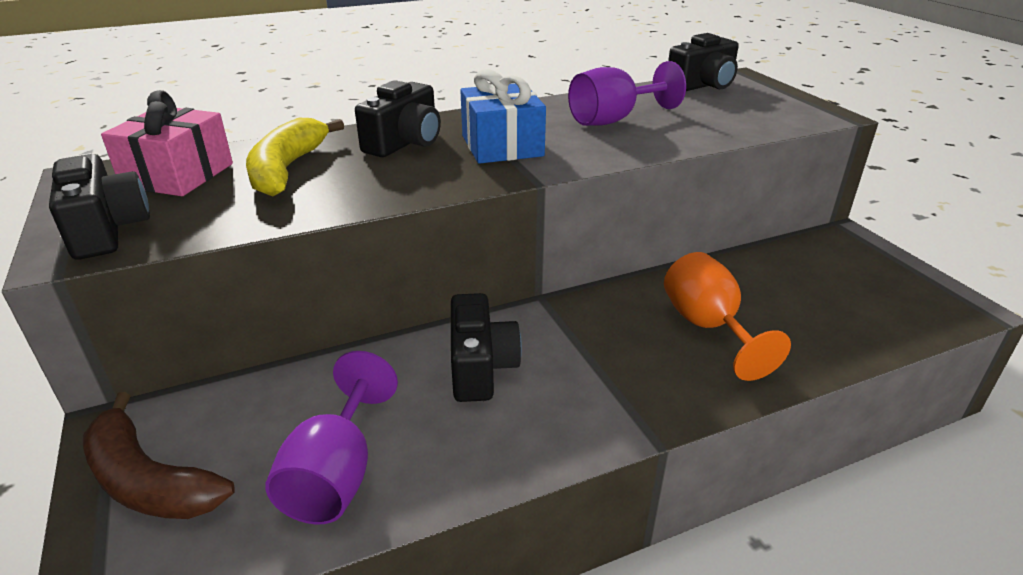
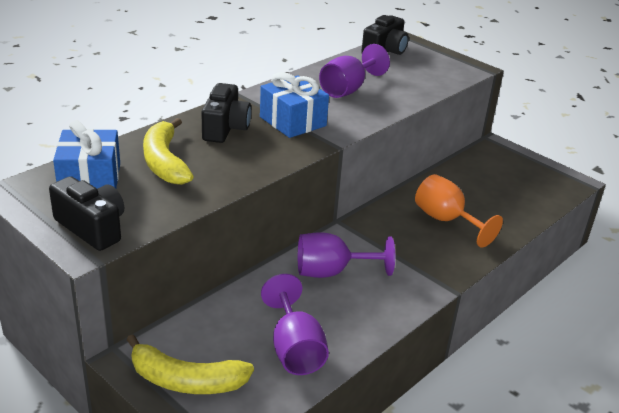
camera: 25 degrees left, 0 degrees up
(149, 480) = (186, 380): brown banana -> yellow banana
(178, 175) = (90, 179): pink gift -> blue gift
(480, 367) = (332, 272): black camera -> purple goblet

